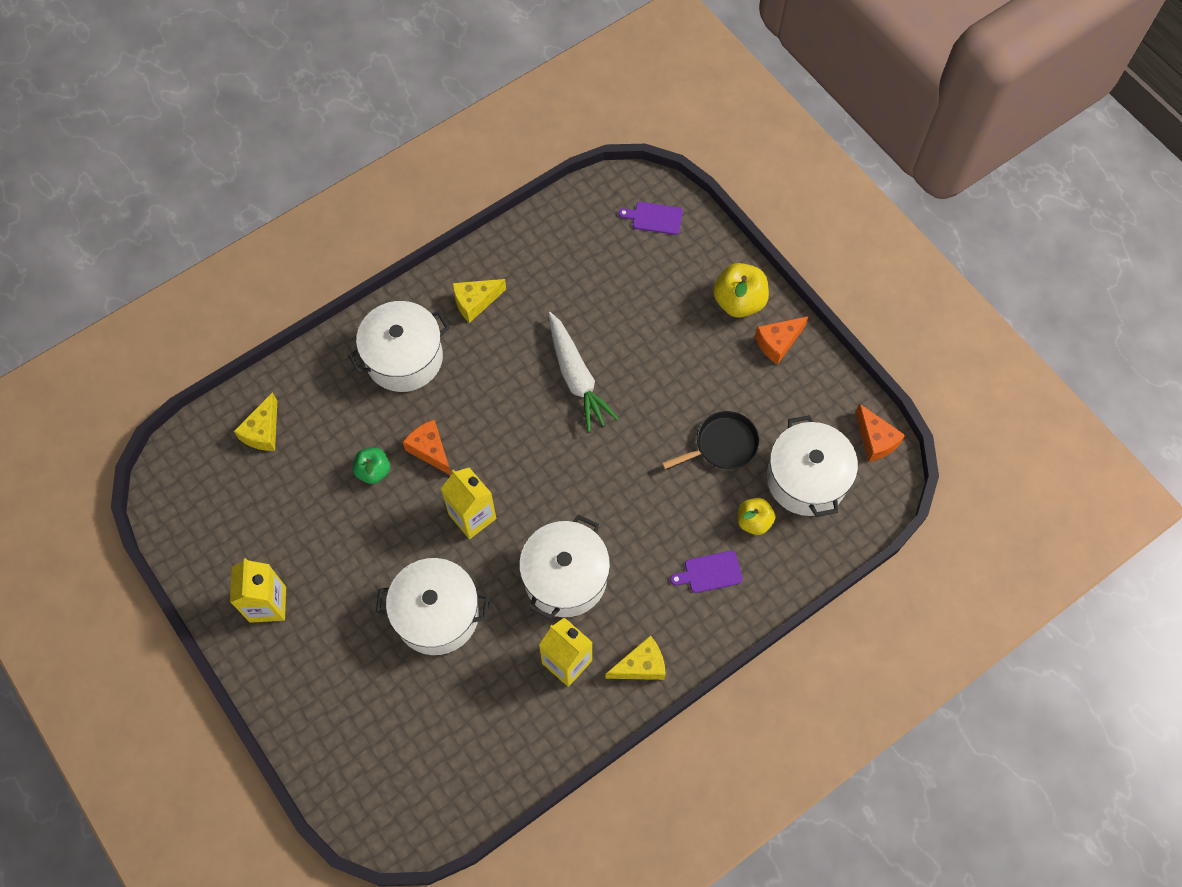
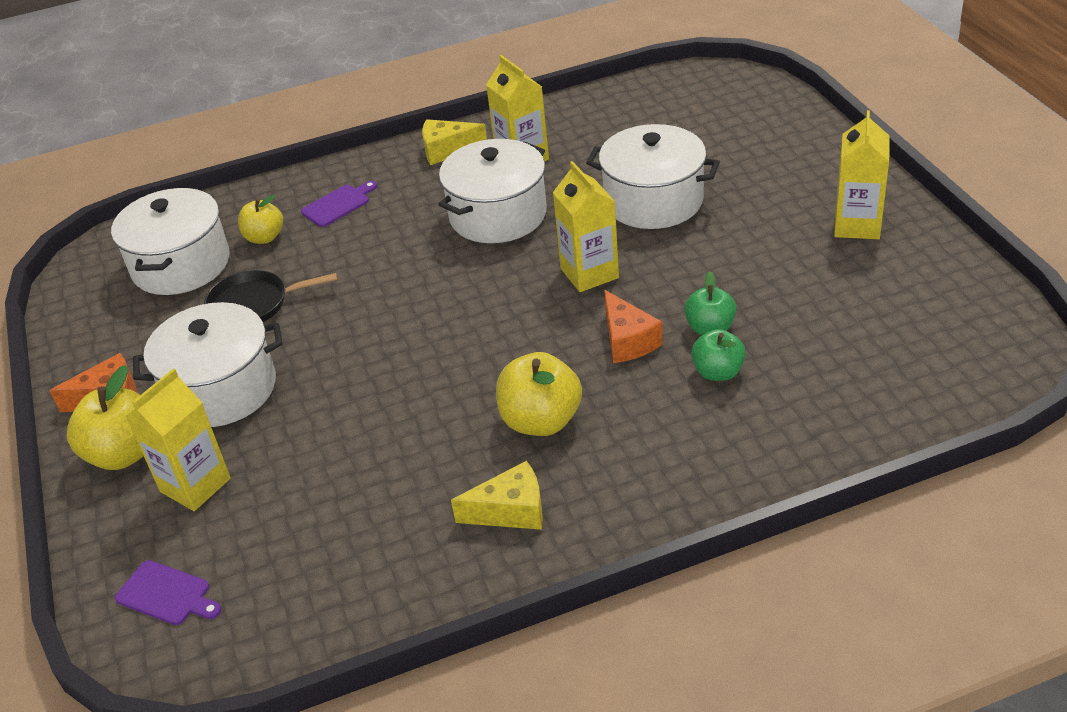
camera: 160 degrees left, 25 degrees down
(263, 431) = (869, 388): yellow cheese -> none
(364, 430) = (718, 372): none -> green apple
(404, 358) = (643, 450): white pot -> white pot (221, 389)
(474, 371) = (541, 421): none -> yellow apple
(576, 377) = (399, 395): white carrot -> none
(678, 287) = (195, 485): none -> yellow carton
(710, 572) = (338, 204): purple cutting board -> purple cutting board turned 45 degrees counterclockwise
(875, 440) = (77, 289): orange cheese -> none

